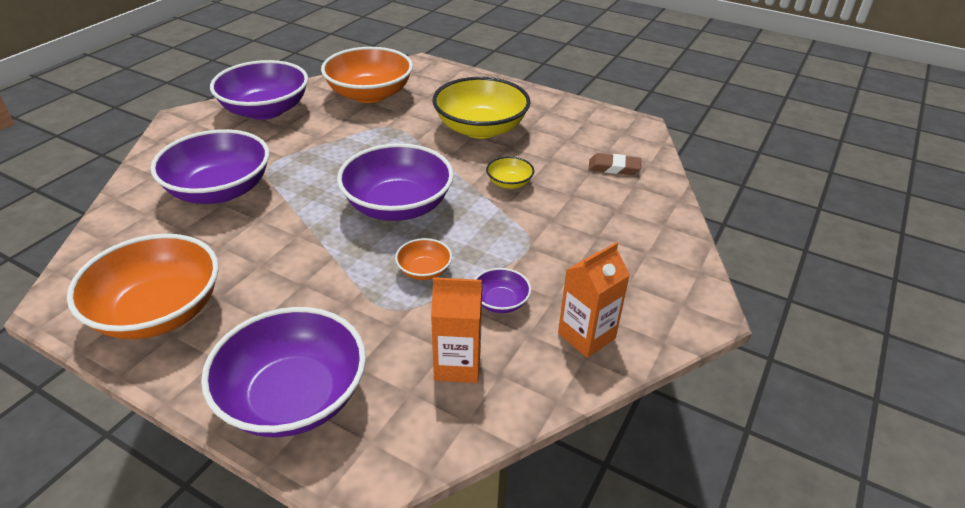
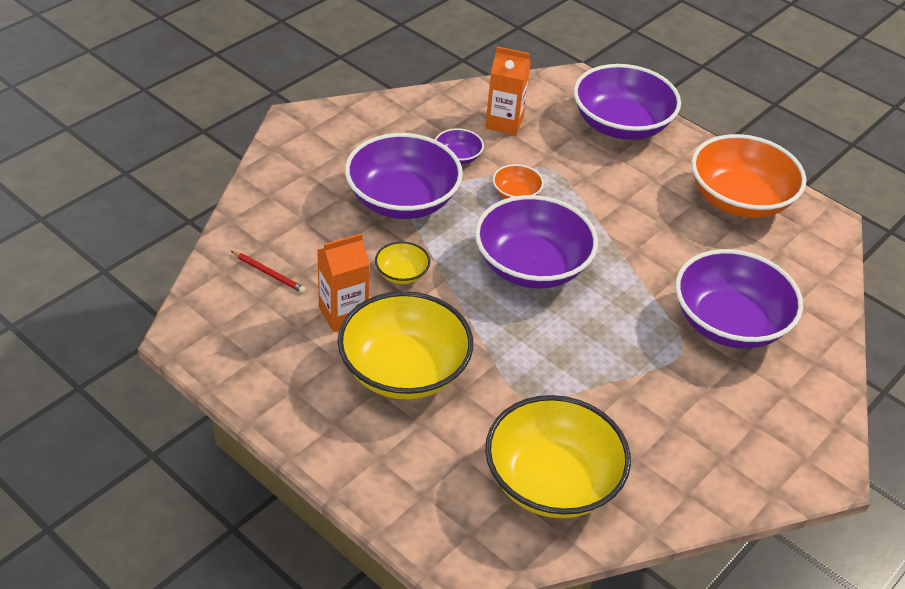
camera: 170 degrees left, 5 degrees up
(265, 110) = (708, 468): purple bowl -> purple bowl (402, 200)
(370, 94) = (552, 481): orange bowl -> yellow bowl
(586, 336) = (400, 122): orange carton -> orange carton (343, 314)
(614, 167) = (269, 273): brown eraser -> red pencil

